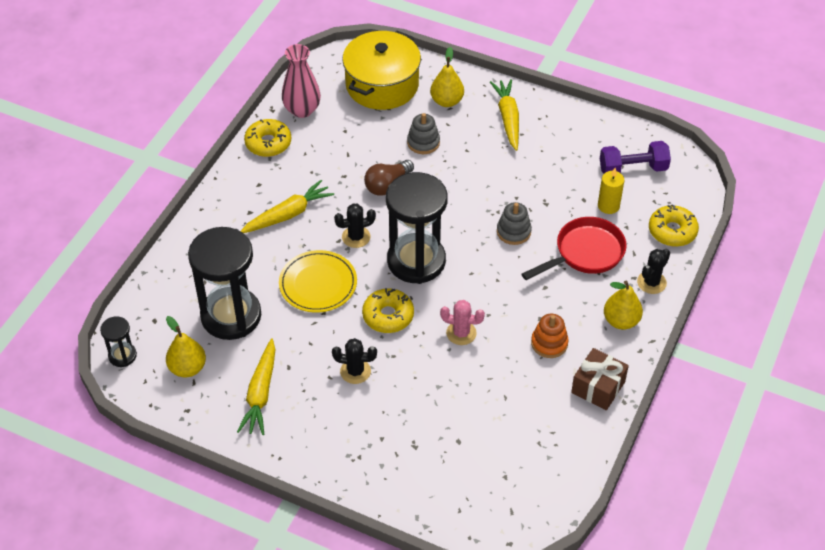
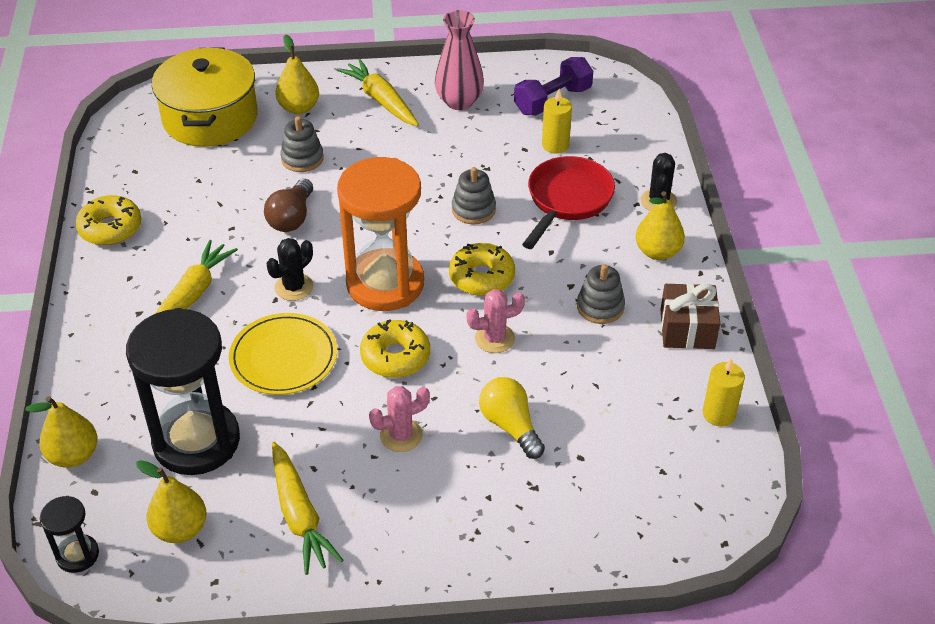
camera: 30 degrees left, 5 degrees down
(156, 291) = (73, 455): none -> yellow pear
(302, 110) = (129, 177): pink vase -> pink vase (459, 101)
(355, 371) = (401, 435): black cactus -> pink cactus
(416, 261) = (385, 284): black hourglass -> orange hourglass
(428, 398) = (510, 426): none -> yellow light bulb
(549, 343) = (600, 307): orange stacking toy -> grey stacking toy
(573, 457) = (719, 414): none -> yellow candle
(672, 231) = (639, 144): yellow donut -> yellow donut (481, 277)

